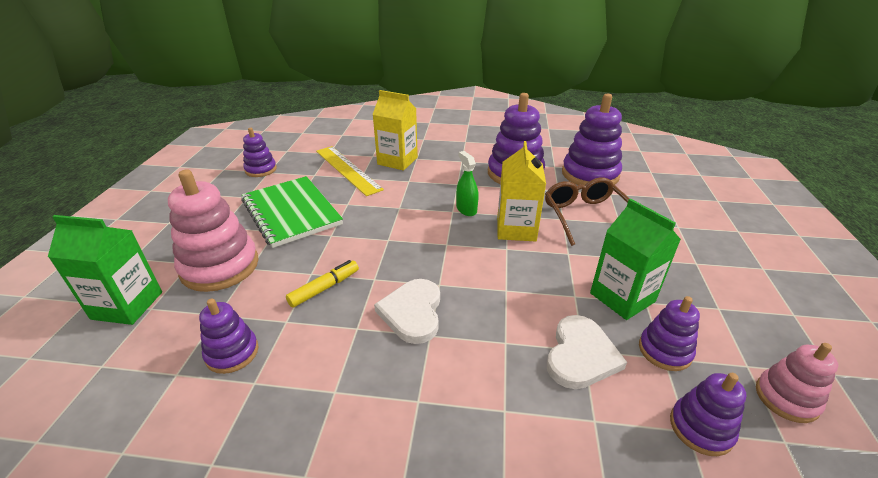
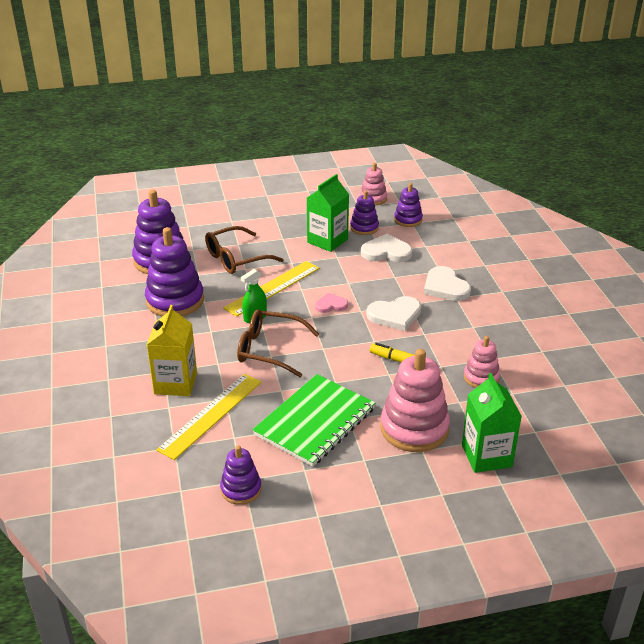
camera: 110 degrees left, 0 degrees up
(232, 353) = (481, 377): purple stacking toy -> pink stacking toy
(408, 208) = (269, 350): none -> brown glasses
(453, 398) = (445, 287): none -> white heart
(463, 263) = (331, 305): none -> pink heart
(516, 229) = (272, 288): yellow carton -> yellow ruler

